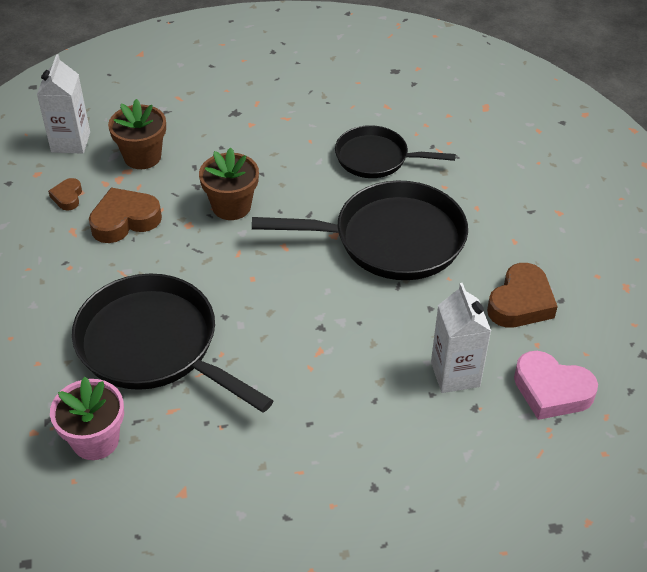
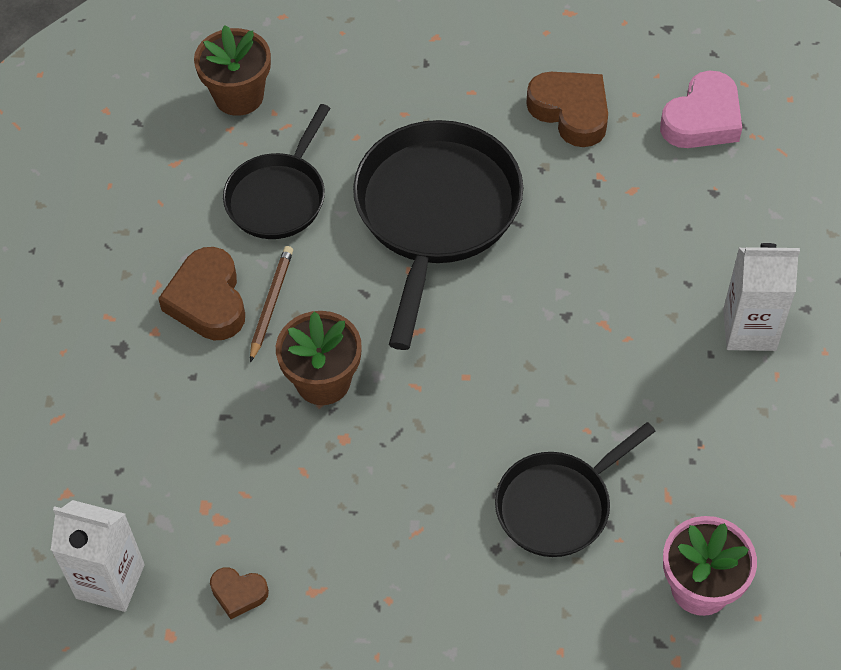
camera: 75 degrees left, 10 degrees up
(124, 220) = (312, 519): brown heart -> brown heart (208, 300)
(142, 157) = (180, 482): brown flower pot -> brown flower pot (239, 96)
(154, 345) = (558, 505): black pan -> black pan, size x0.60
(287, 171) = (271, 303): none -> brown pencil
(455, 374) = (664, 199): white carton -> white carton (749, 329)

